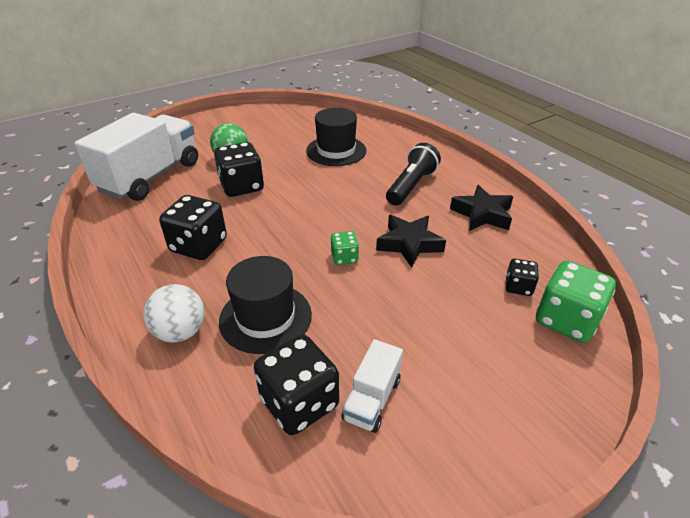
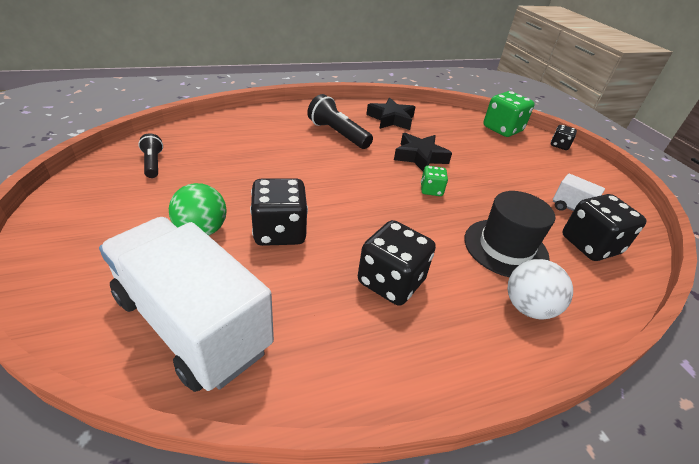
camera: 80 degrees left, 0 degrees up
(298, 123) = (153, 163): none -> black flashlight
(336, 151) = (245, 154): black hat -> none
(518, 287) = (473, 133): black dice -> black dice (559, 145)

